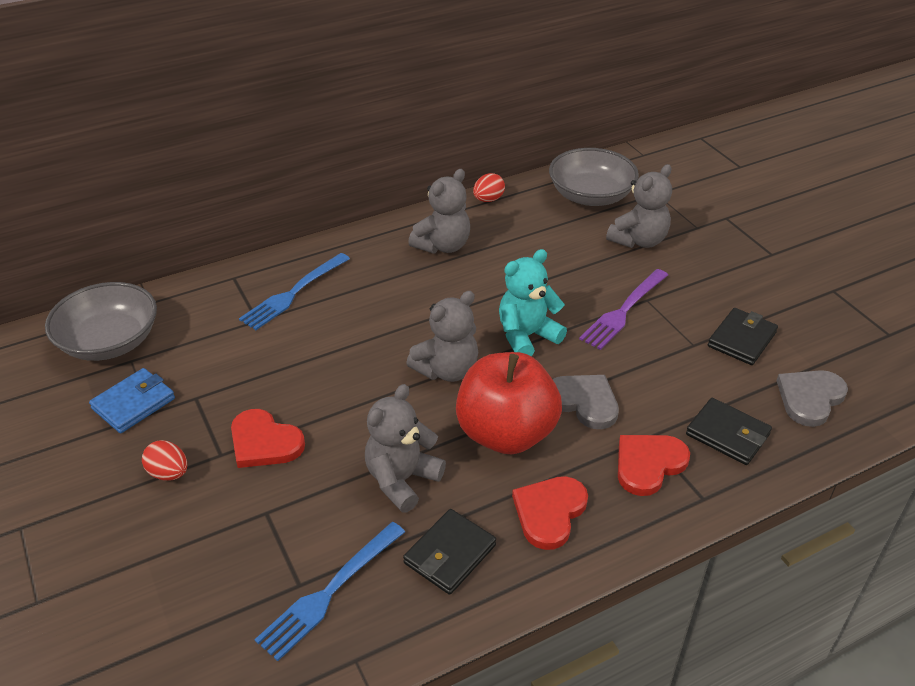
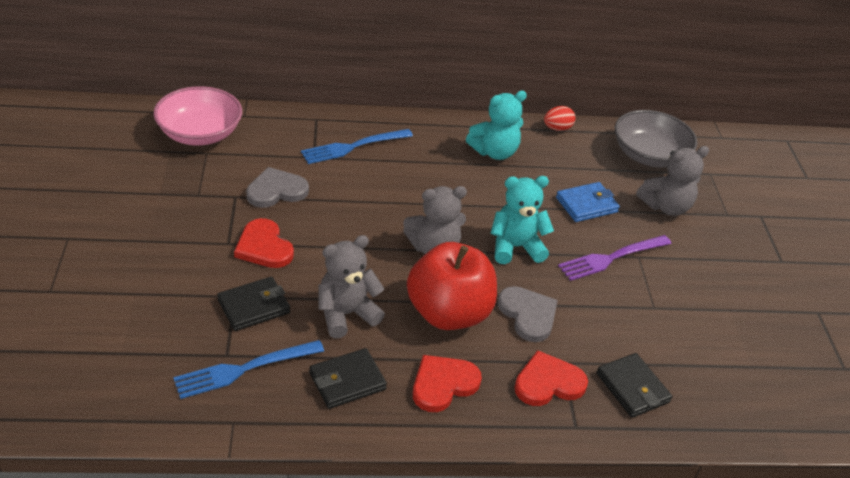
camera: 20 degrees right, 0 degrees up
(110, 342) = (200, 134): grey bowl -> pink bowl
(133, 403) = (190, 184): blue wallet -> blue wallet (586, 205)
(169, 473) = (185, 241): red egg -> none
(443, 246) = (494, 152): grey teddy bear -> turquoise teddy bear
(741, 339) = (700, 319): black wallet -> black wallet (254, 306)
(810, 398) = (728, 389): grey heart -> grey heart (276, 191)

